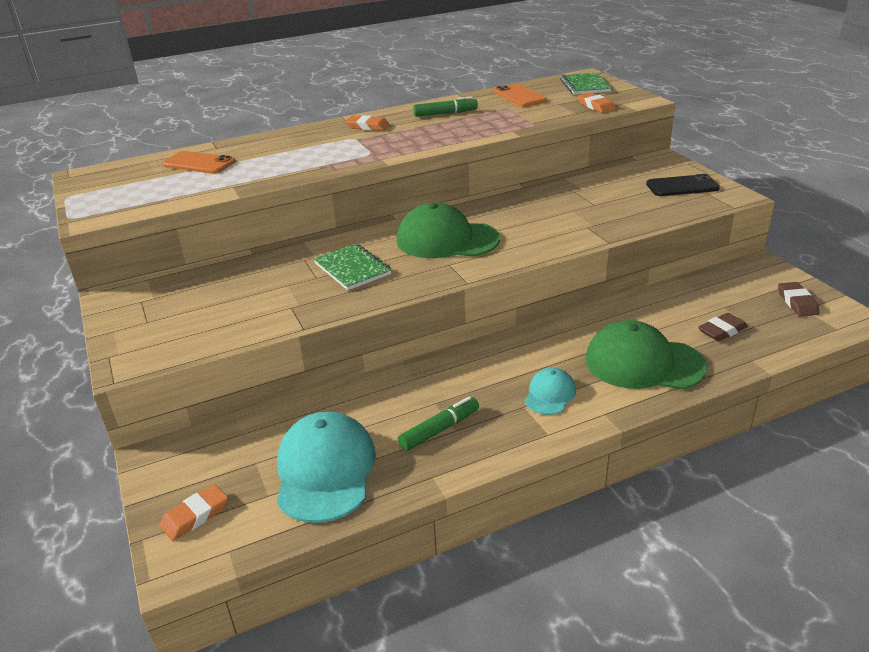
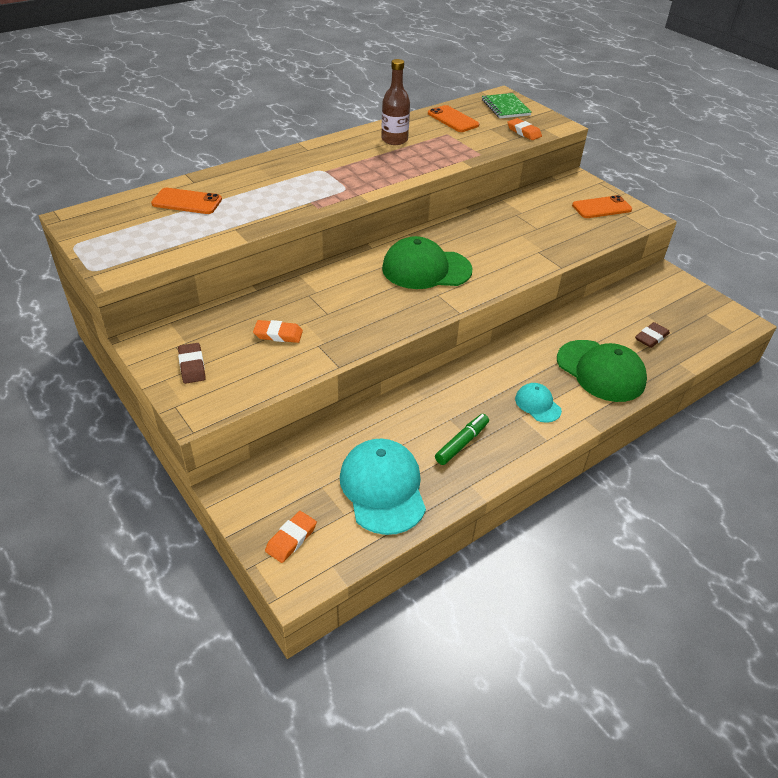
camera: 15 degrees left, 10 degrees up
(352, 269) = (356, 303): green notebook -> none
(368, 126) = (329, 156): orange eraser -> orange eraser (278, 334)
(445, 113) = (394, 140): green marker -> brown bottle
(550, 394) = (537, 404): turquoise cap -> turquoise cap turned 45 degrees counterclockwise
(643, 363) = (600, 371): green cap -> green cap turned 135 degrees counterclockwise
(682, 186) = (601, 207): black phone -> orange phone
(797, 302) = (699, 308): brown eraser -> brown eraser (192, 366)

